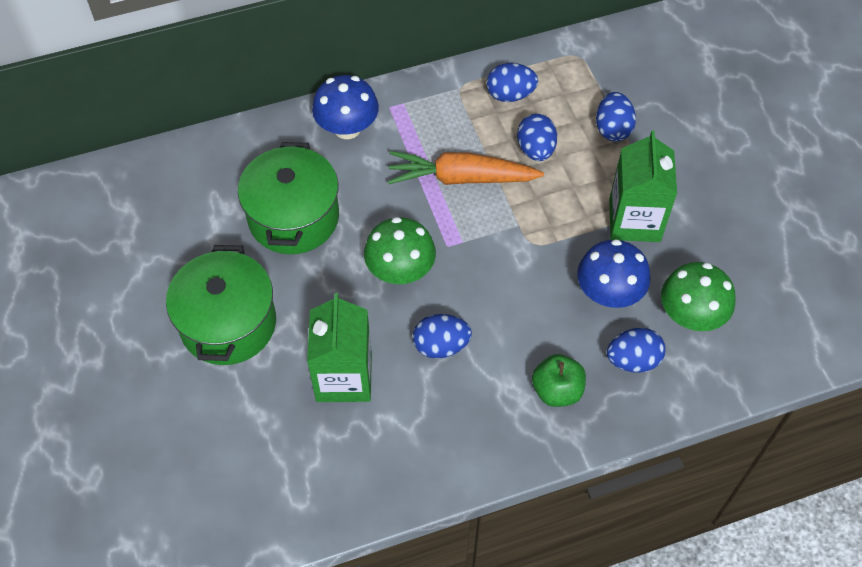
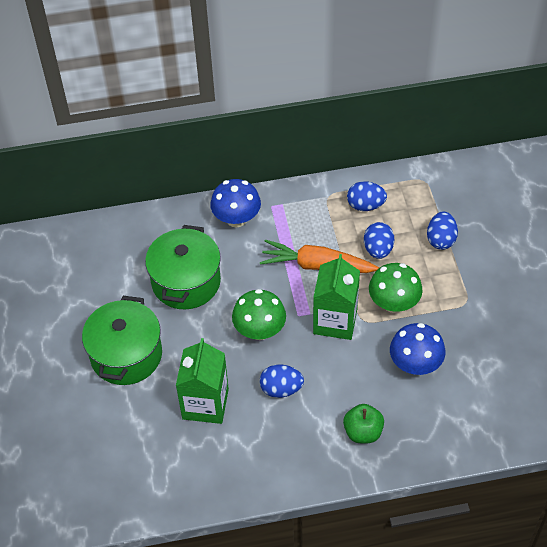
camera: 10 degrees right, 5 degrees down
(633, 360) = (425, 416): blue egg -> none
(634, 220) = (445, 311): green carton -> green carton (335, 321)
(690, 315) = (475, 388): green mushroom -> green mushroom (393, 303)

